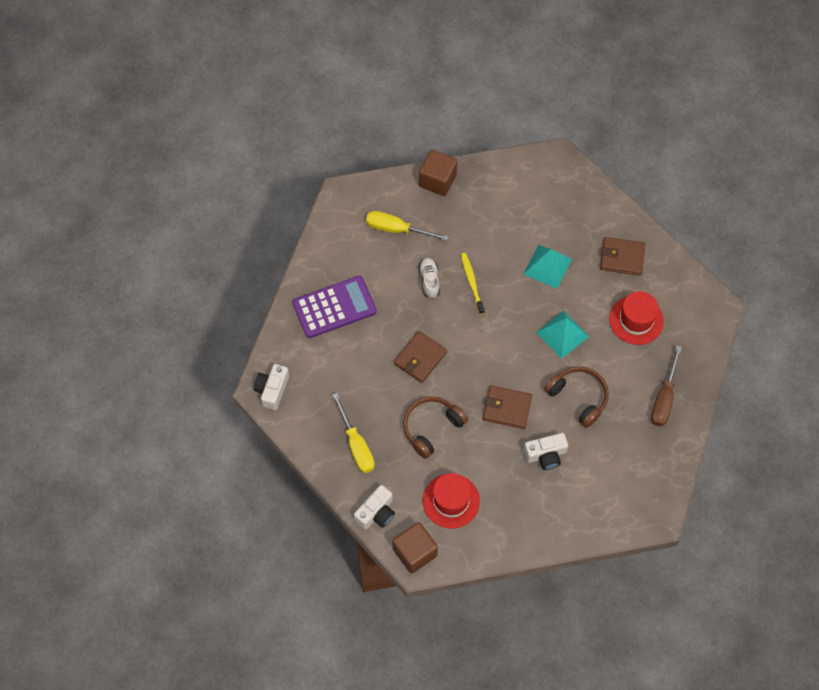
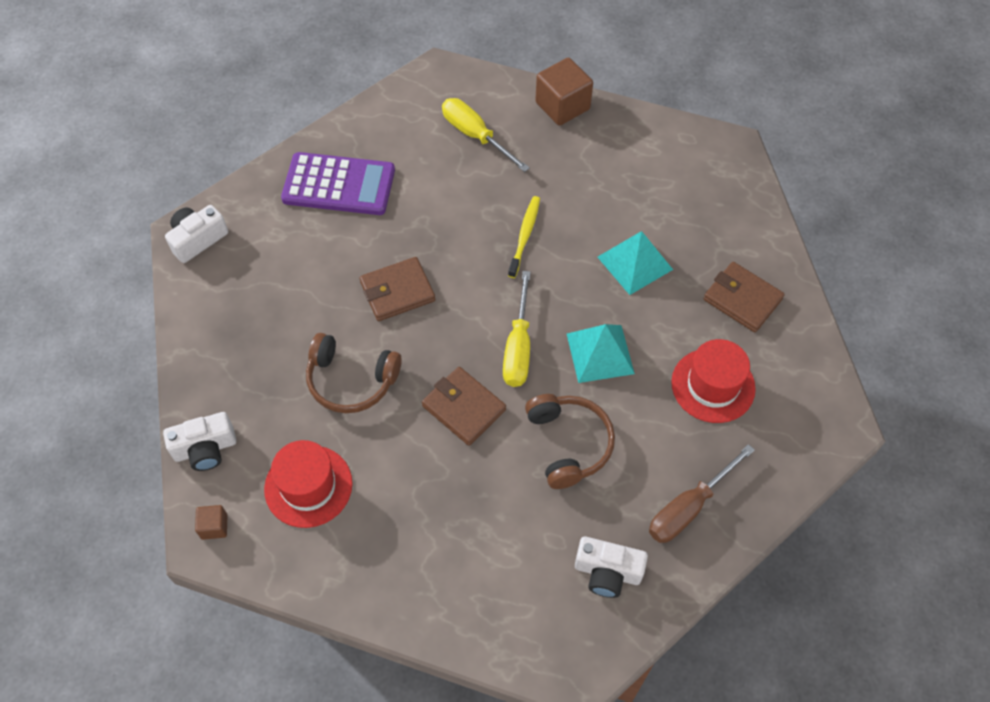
camera: 30 degrees right, 5 degrees down
(356, 445) = (244, 353): yellow screwdriver -> yellow screwdriver (518, 347)
(415, 552) = (214, 526): brown cube -> brown cube, size x0.50
(429, 281) = (473, 209): white shoe -> none
(431, 427) = (351, 381): brown headphones -> brown headphones turned 150 degrees counterclockwise
(545, 455) = (474, 495): white camera -> white camera (607, 572)

